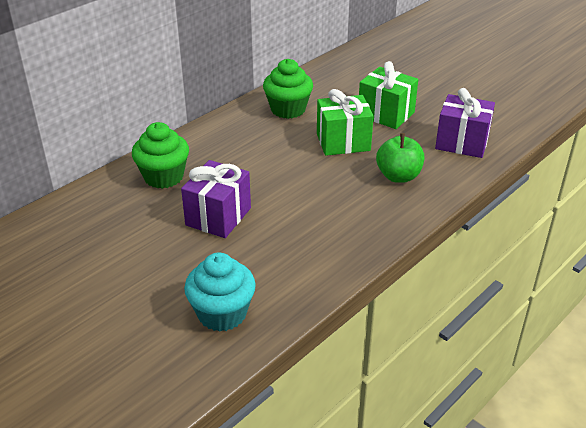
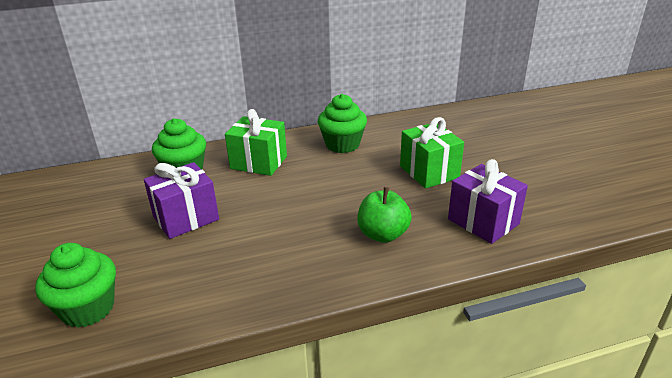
camera: 30 degrees right, 5 degrees down
(222, 314) = (88, 308): turquoise cupcake -> green cupcake
(343, 142) = (362, 186): green gift -> green gift (259, 162)

